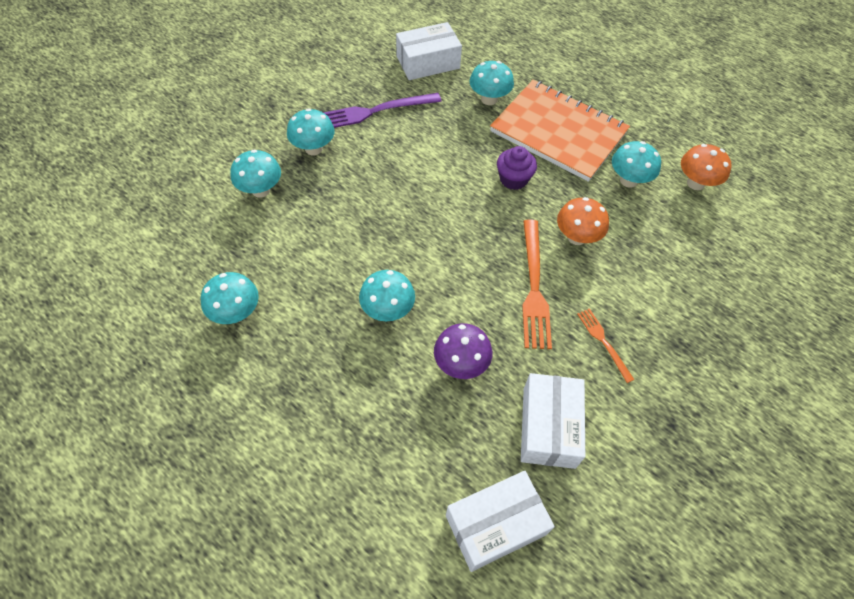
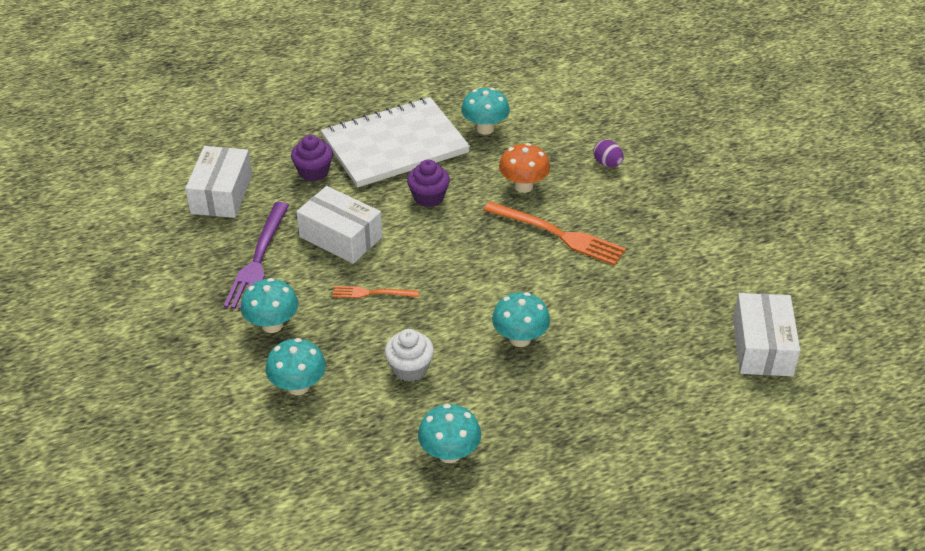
camera: 60 degrees left, 15 degrees down
(313, 249) = (410, 368): none -> white cupcake
(461, 364) = (606, 311): purple mushroom -> none
(489, 99) = (313, 172): turquoise mushroom -> purple cupcake
(548, 427) = (695, 282): white box -> white box (341, 237)
(558, 132) = (395, 145): orange notebook -> white notebook
(603, 342) = (637, 217): orange fork -> orange fork (372, 293)
(658, 289) = (607, 164): none -> purple egg
(695, 183) = (517, 93): orange mushroom -> none

